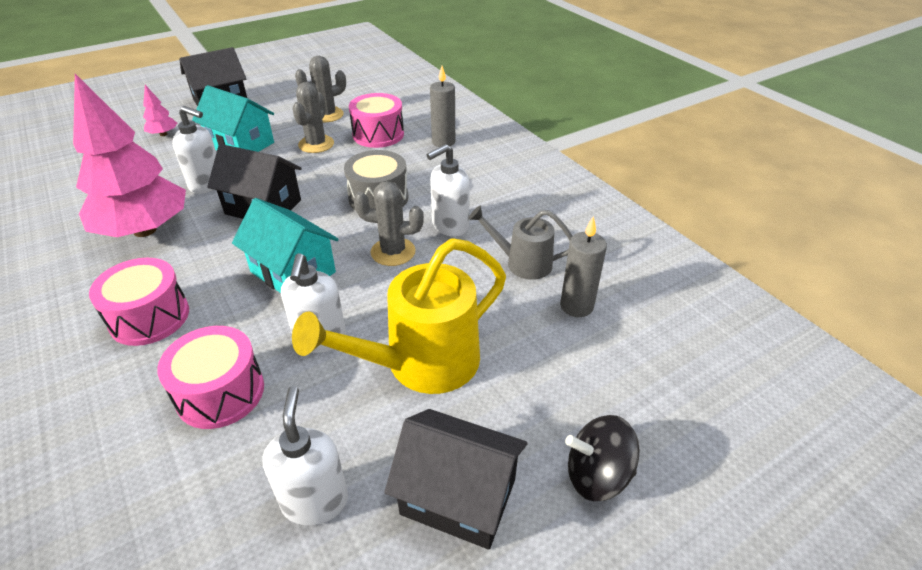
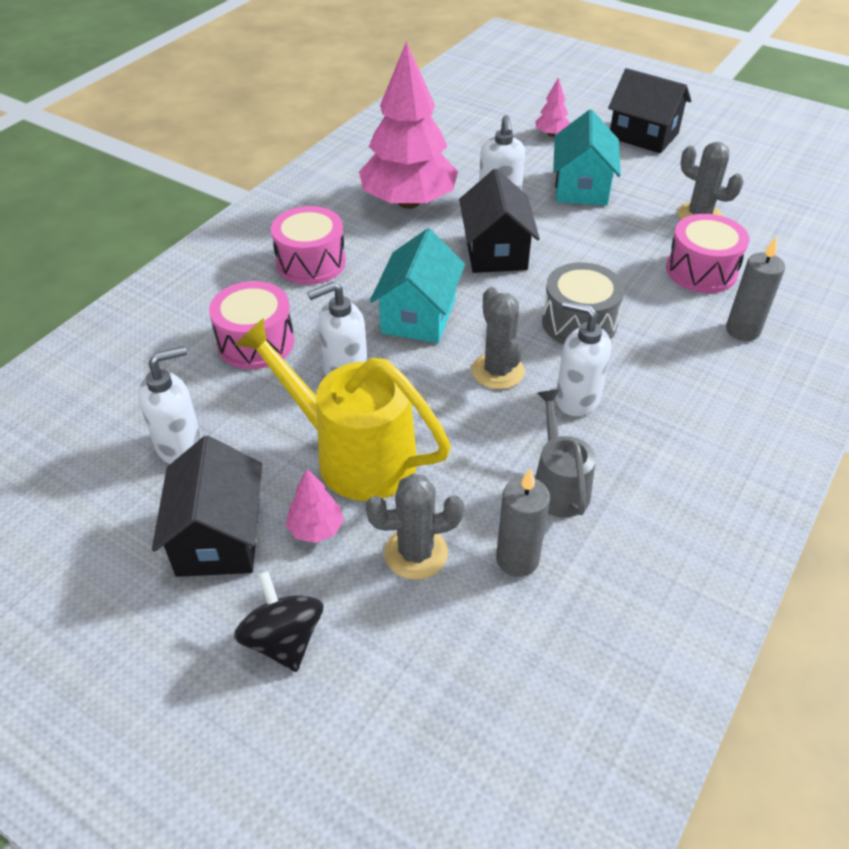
camera: 65 degrees right, 5 degrees up
(316, 144) = (633, 235): grey cactus -> grey cactus (416, 553)
(488, 415) = (316, 529): none -> pink tree

